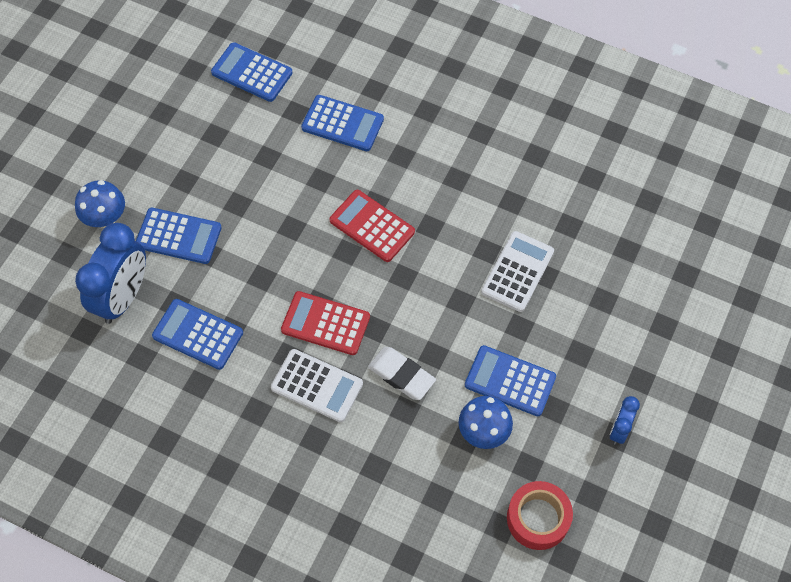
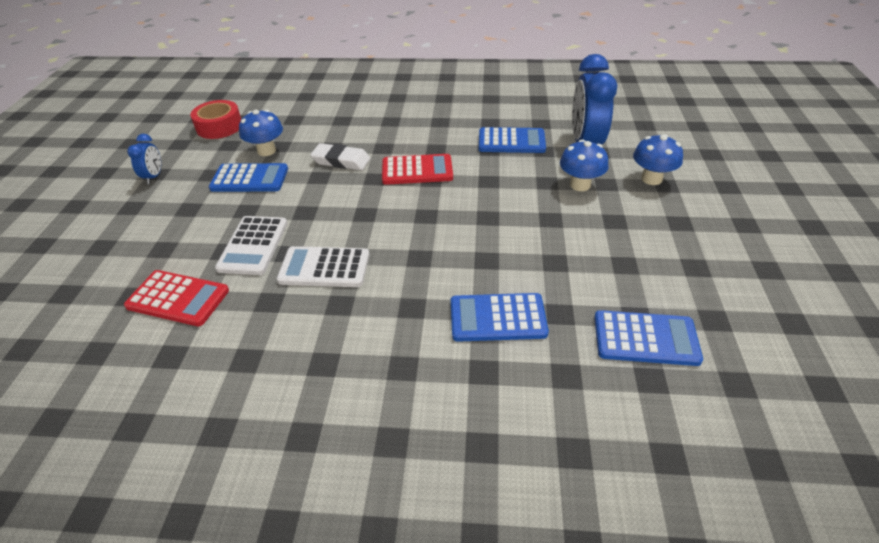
camera: 160 degrees right, 20 degrees down
(178, 236) = (580, 185): blue calculator -> blue mushroom
(317, 386) = (404, 141): white calculator -> white calculator (324, 268)
(372, 226) = (412, 239): red calculator -> red calculator (178, 299)

